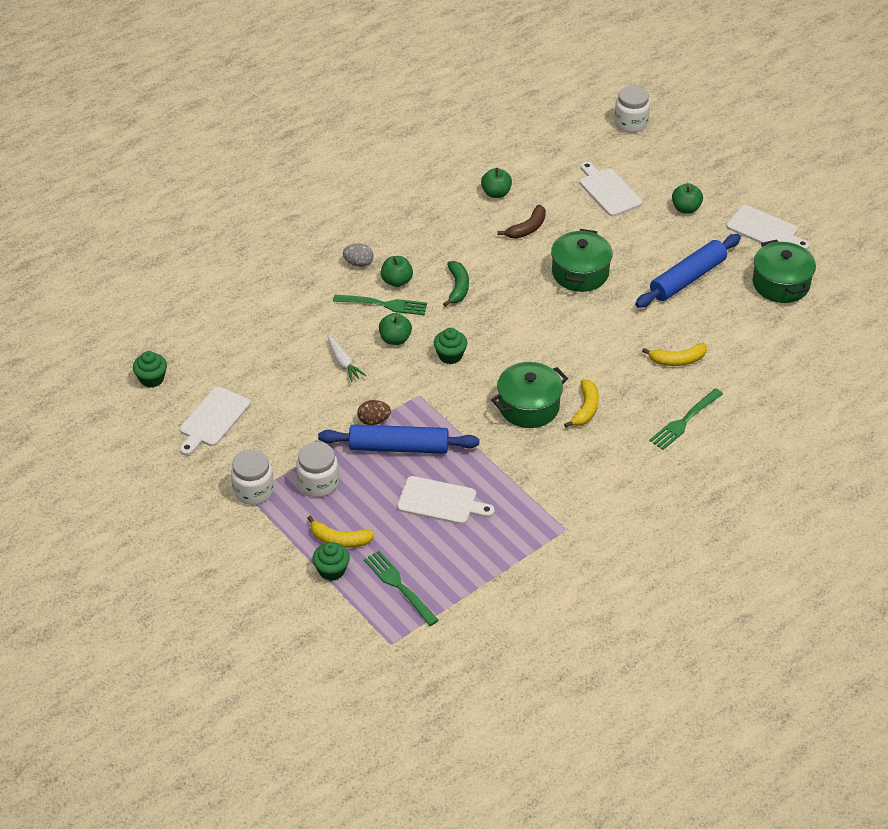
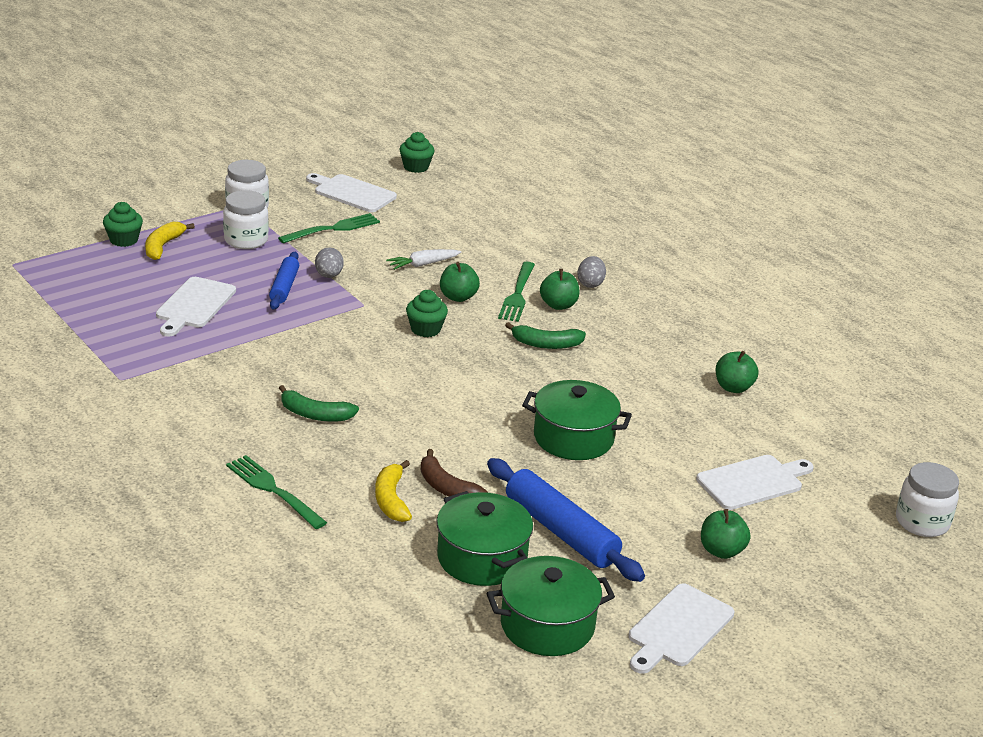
camera: 90 degrees right, 15 degrees down
(374, 421) = (329, 276): brown egg -> grey egg
(399, 447) = (284, 287): blue rolling pin -> blue rolling pin, size x0.60
(399, 586) = (85, 273): green fork -> green fork (333, 229)
(527, 228) = (663, 405): brown banana -> brown banana (447, 488)
(529, 406) = (328, 374): green pot -> green pot (482, 558)
(585, 408) = (315, 414): yellow banana -> green banana

